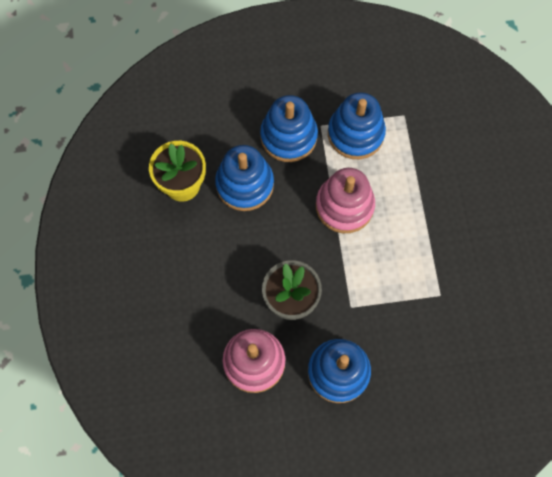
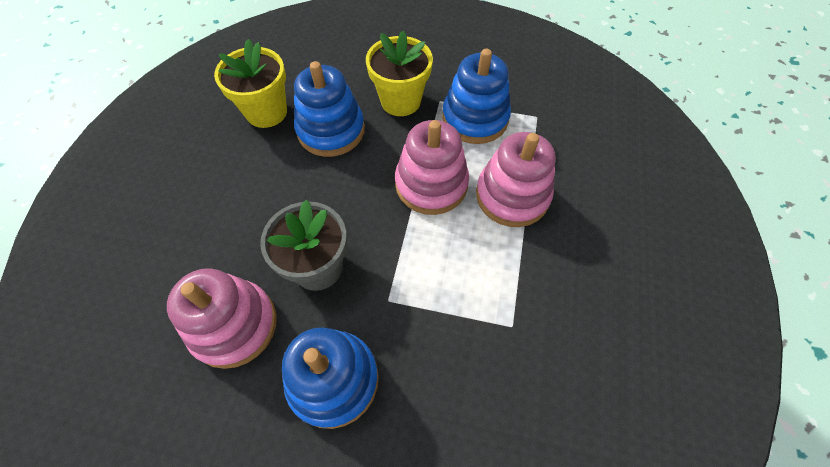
camera: 20 degrees right, 10 degrees down
(288, 136) = (400, 101): blue stacking toy -> yellow flower pot
(408, 195) = (512, 196): none -> pink stacking toy

